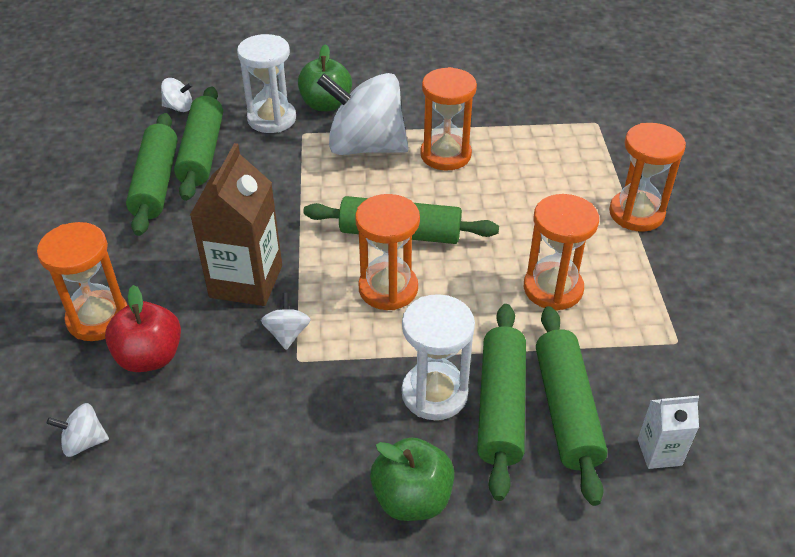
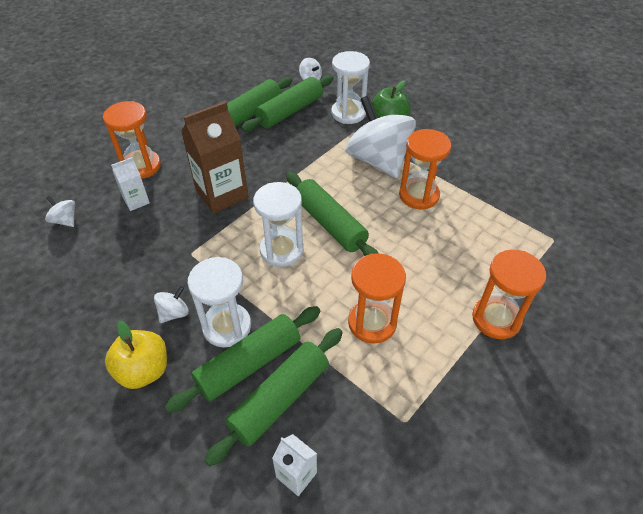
camera: 45 degrees right, 5 degrees up
(150, 357) = (136, 201): red apple -> white carton
(287, 334) = (204, 236): white spinning top -> white spinning top (174, 313)
(388, 289) = (281, 250): orange hourglass -> white hourglass
(412, 498) = (143, 370): green apple -> yellow apple

